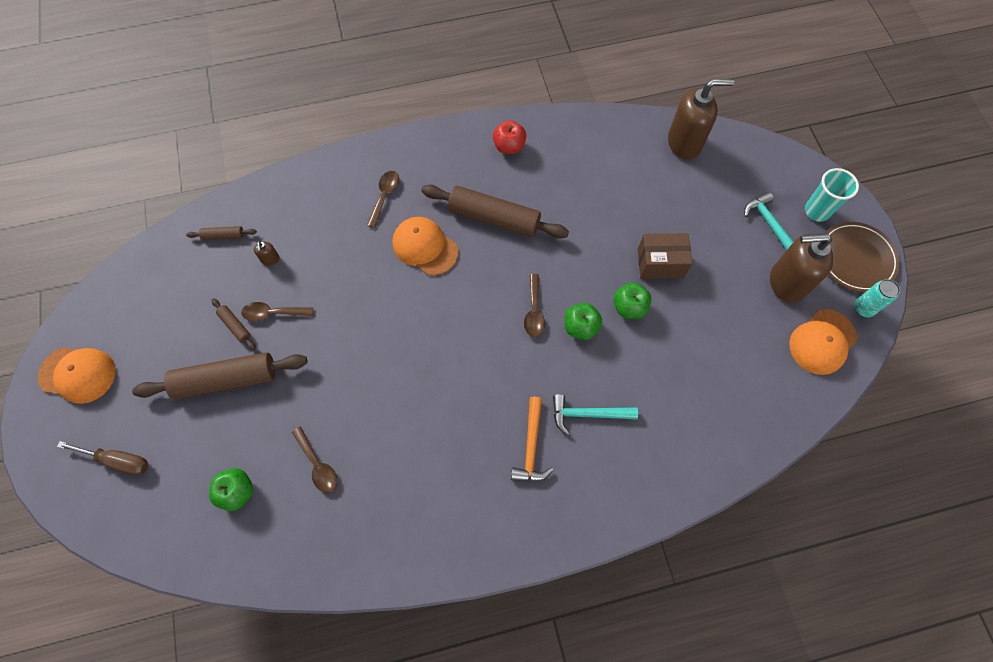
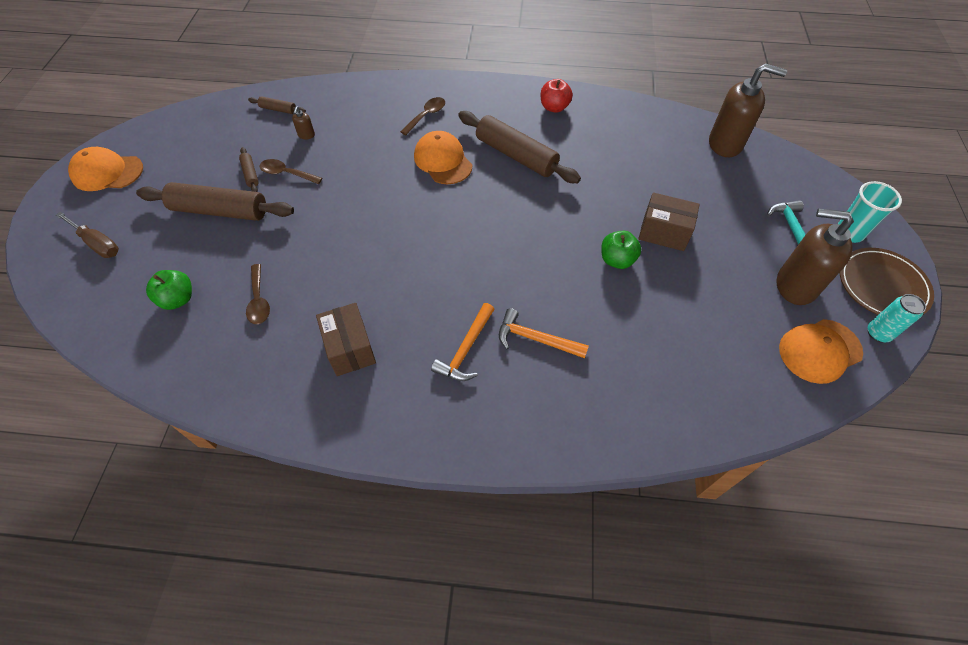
camera: 20 degrees right, 10 degrees down
(78, 374) = (107, 172): orange cap -> orange cap turned 150 degrees clockwise
(427, 483) = (350, 348): none -> brown box
(534, 311) = (520, 237): brown spoon -> none
(580, 327) = (560, 263): green apple -> none
(587, 414) = (535, 339): turquoise hammer -> orange hammer

